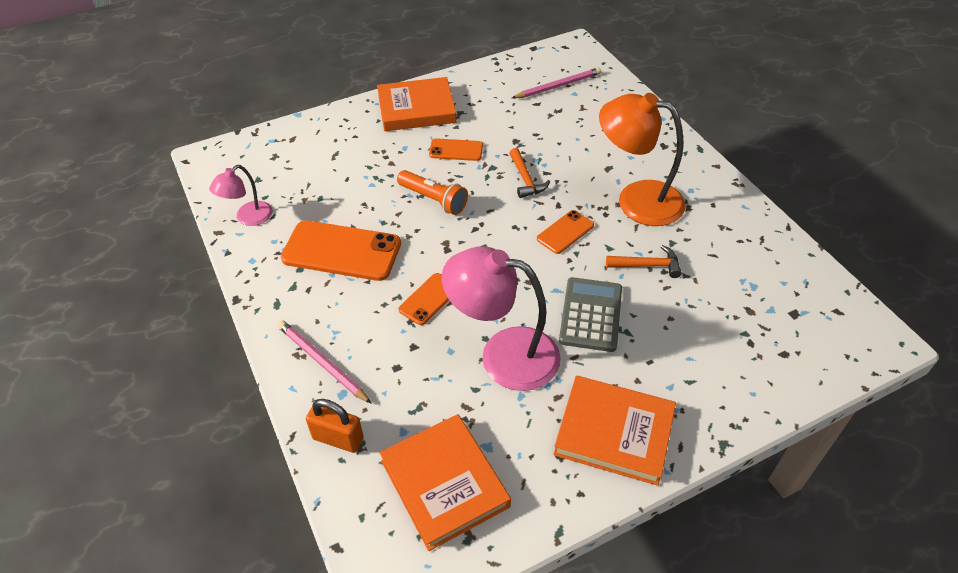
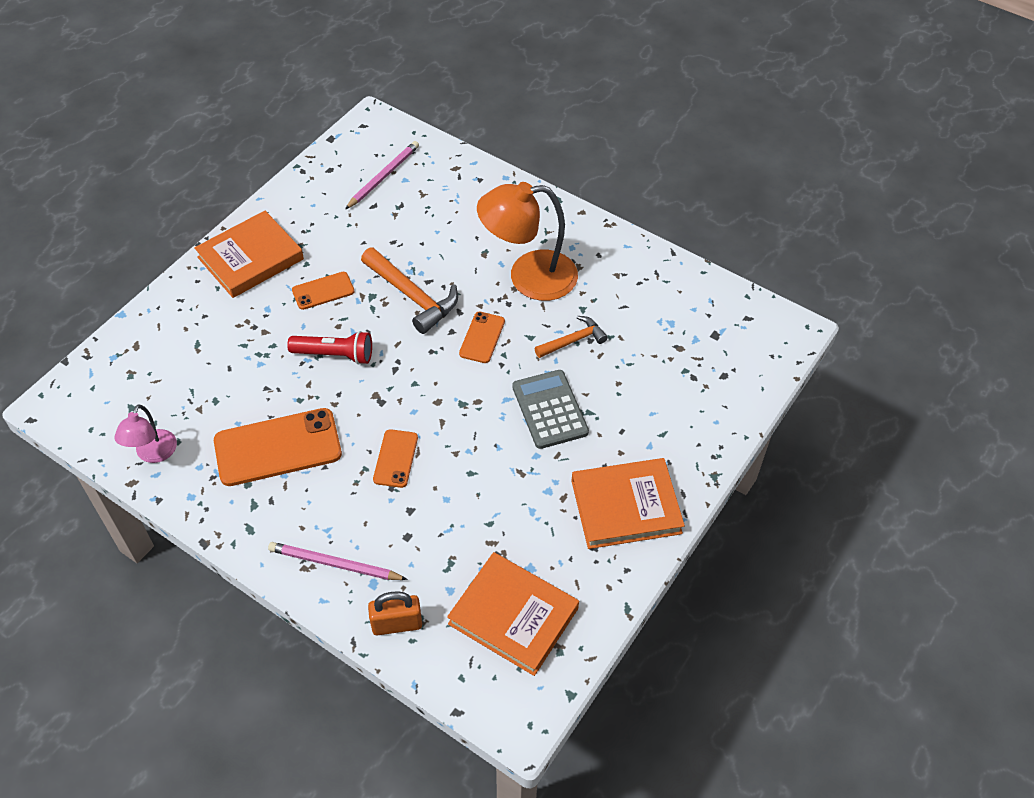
camera: 30 degrees left, 5 degrees up
(433, 199) = (335, 355): orange flashlight -> red flashlight
(503, 354) = (495, 481): pink lamp -> none
(525, 179) = (413, 296): orange hammer -> orange hammer, size x1.64

